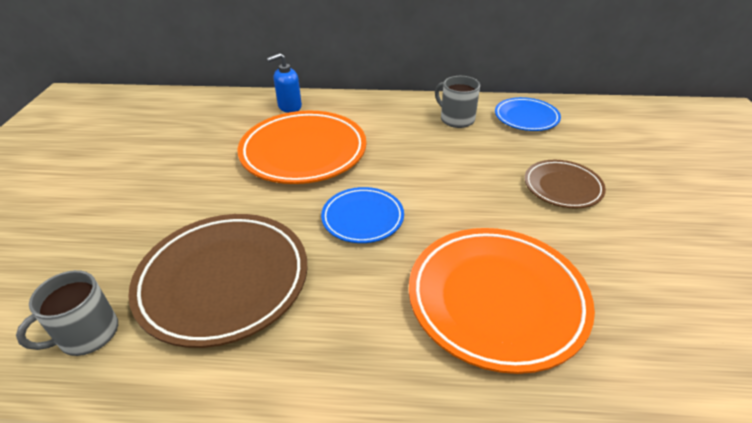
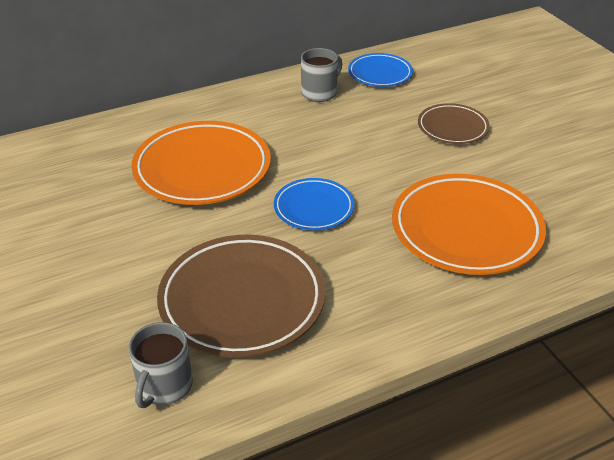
camera: 30 degrees left, 0 degrees up
(289, 107) = (140, 128): blue soap dispenser -> none
(456, 119) = (320, 93): grey mug -> grey mug turned 120 degrees clockwise

